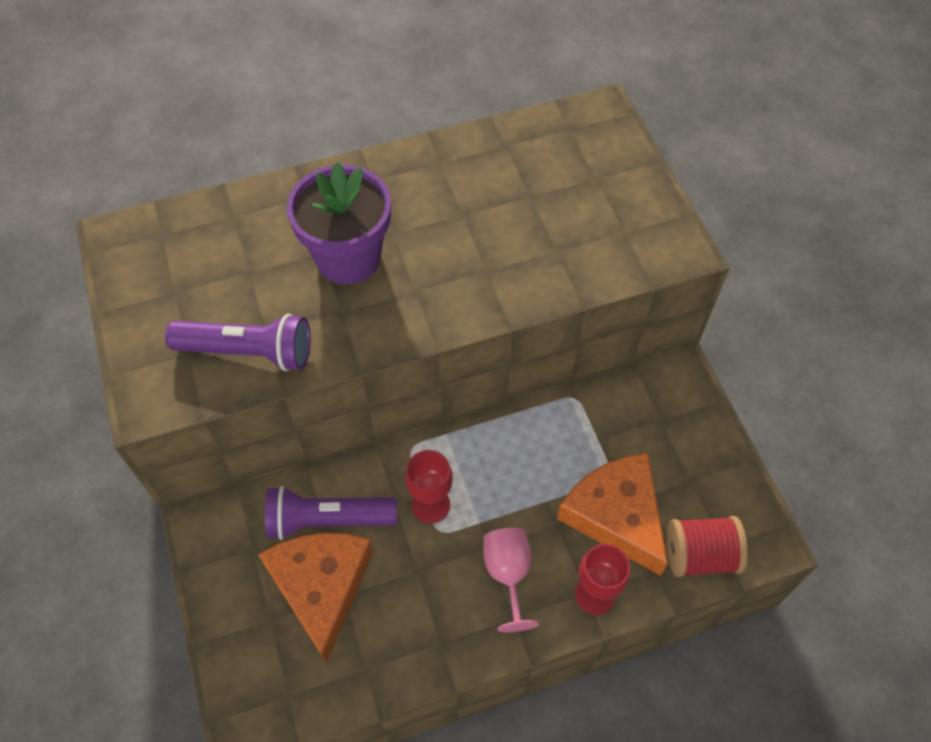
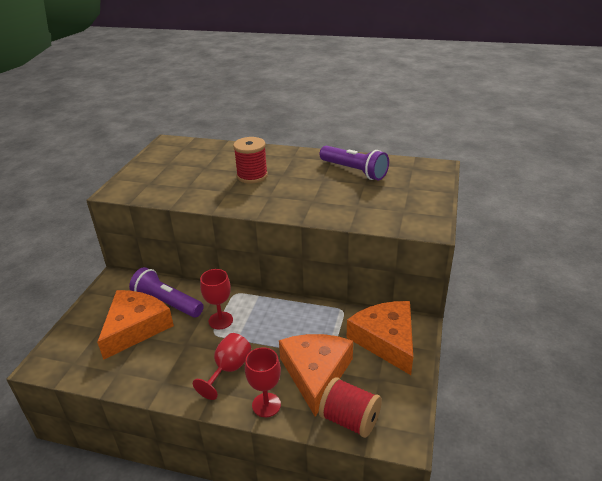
camera: 35 degrees right, 25 degrees down
(248, 352) = (173, 190): purple flashlight -> purple flashlight (354, 171)
(348, 257) = (252, 176): purple flower pot -> red spool
(508, 574) = (229, 369): pink goblet -> red goblet
(660, 416) = (386, 340): none -> orange cheese

